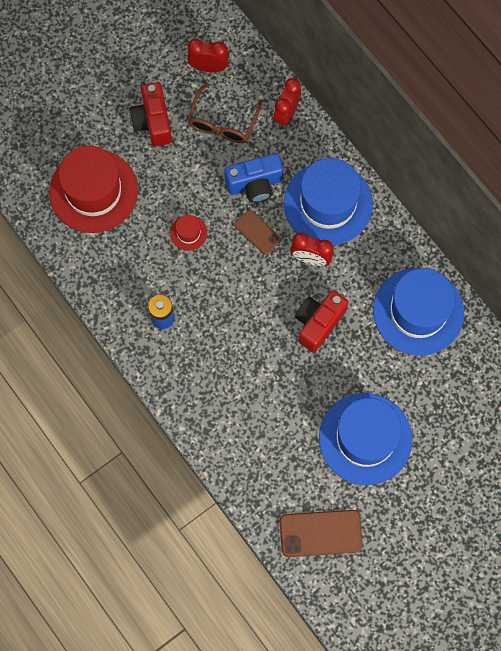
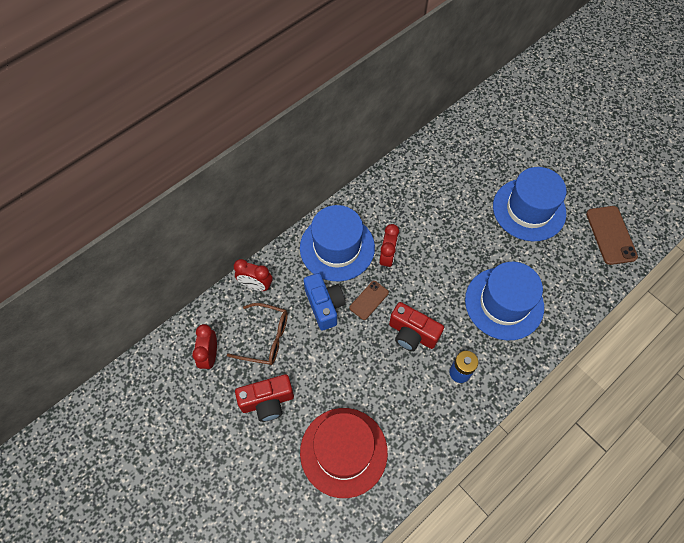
camera: 95 degrees left, 10 degrees down
(188, 233) = (376, 358): red hat -> none
(318, 323) = (442, 248): red camera -> red camera (412, 334)
(418, 311) = (420, 180): blue hat -> blue hat (504, 303)

